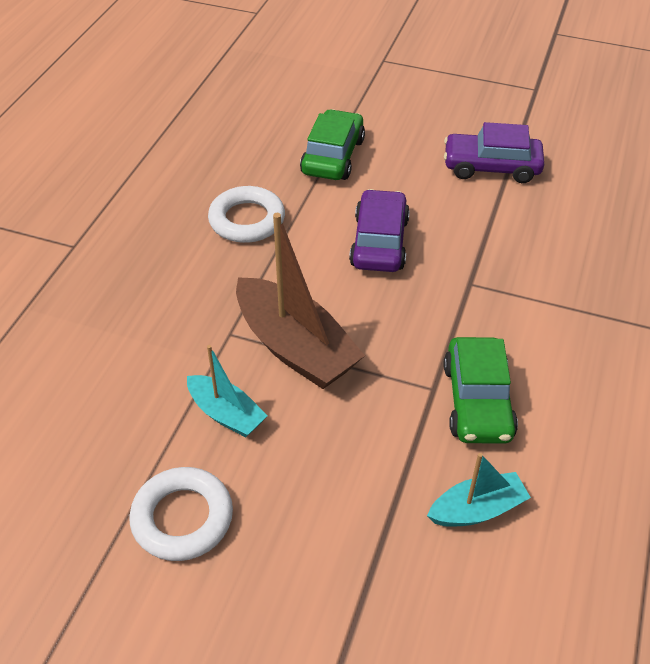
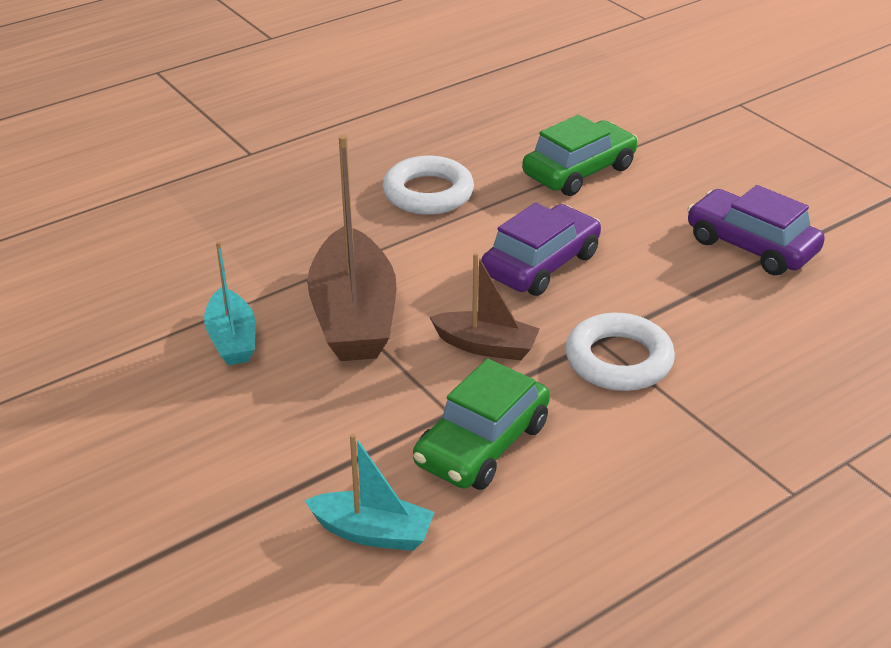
camera: 35 degrees right, 10 degrees down
(182, 518) = (108, 399): white ring -> white ring (618, 360)
(407, 324) = (486, 346): none -> brown boat

